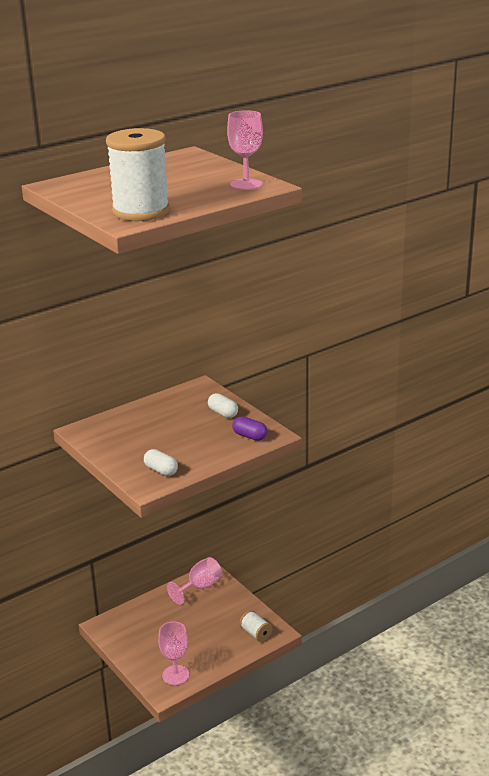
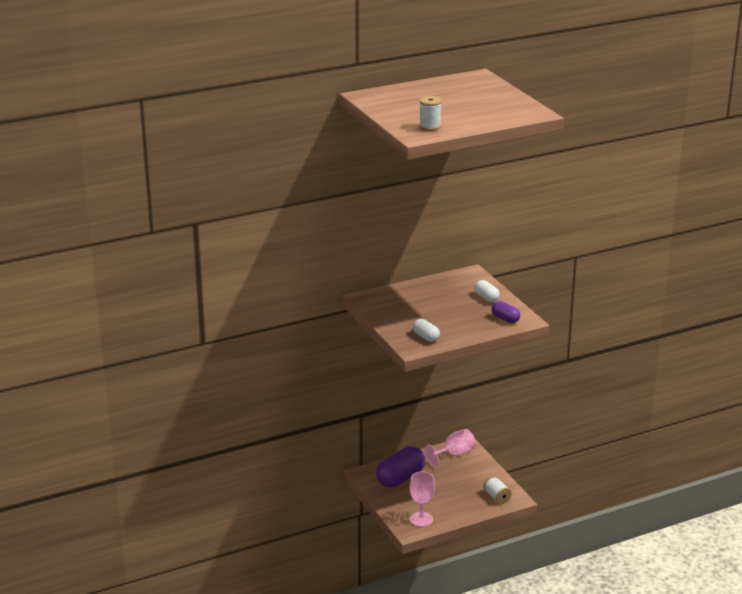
camera: 10 degrees right, 0 degrees up
(141, 211) = (430, 127): white spool -> white spool, size x0.48
(144, 625) = (400, 478): none -> purple capsule
(246, 184) = (519, 110): pink goblet -> none

